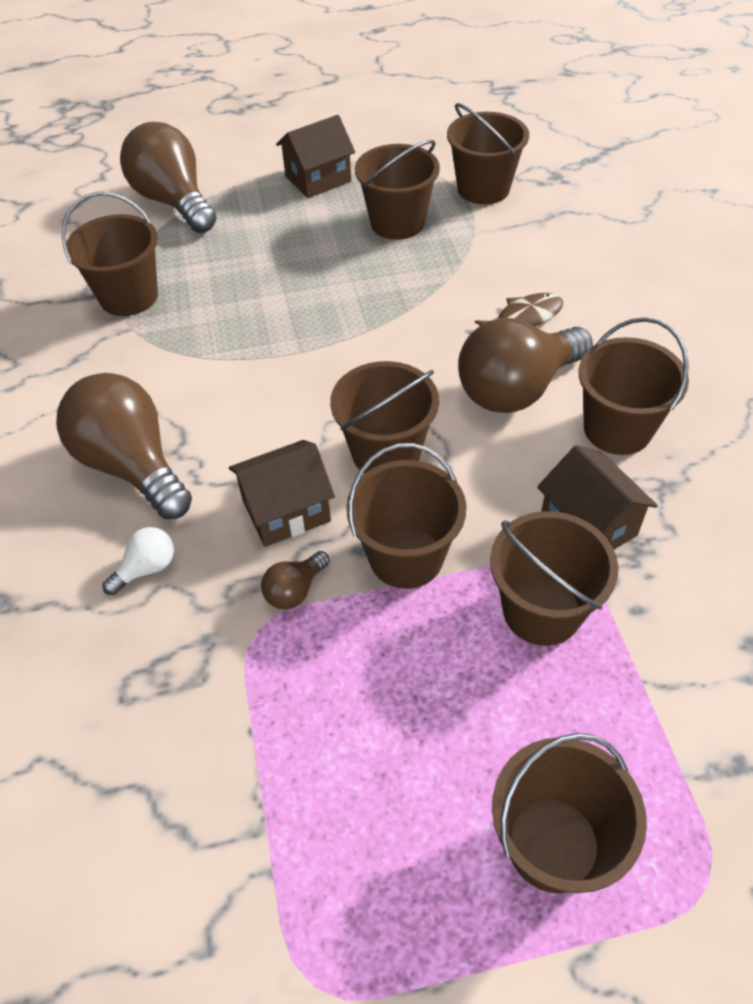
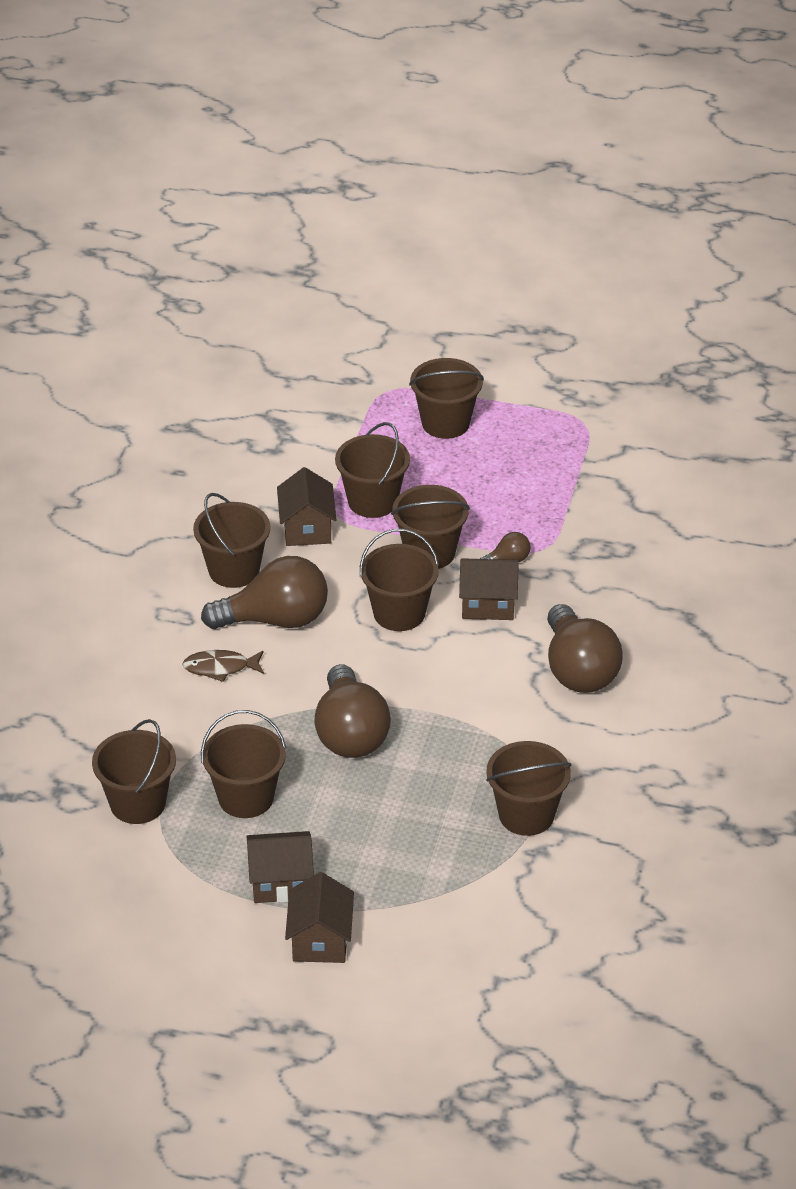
camera: 155 degrees left, 10 degrees down
(146, 568) = (593, 604): white light bulb -> none
(174, 202) = (437, 911): brown light bulb -> brown light bulb (350, 733)
(258, 156) = (320, 940): none -> brown house

